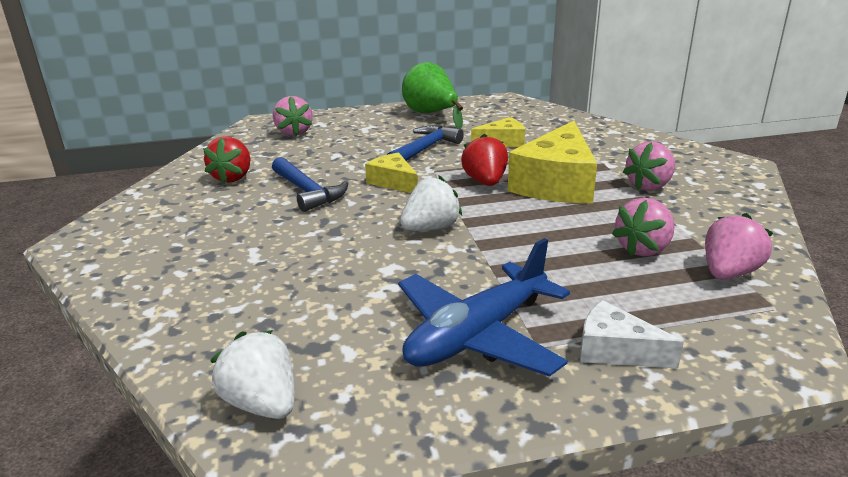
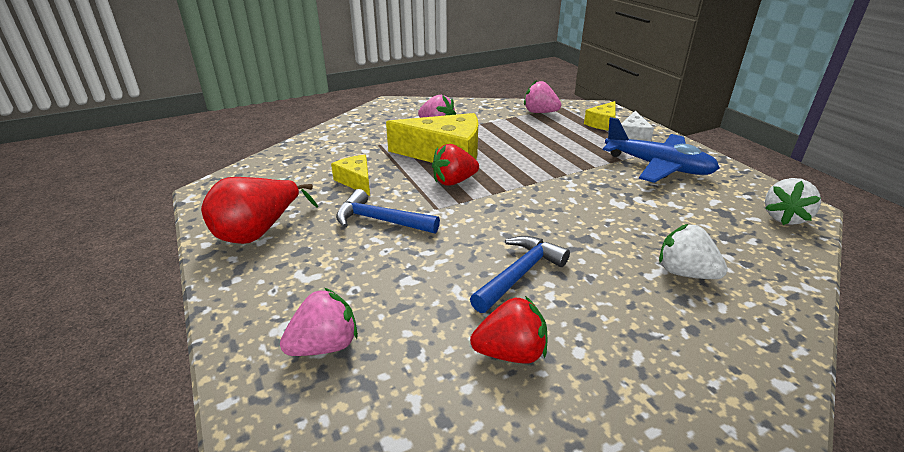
camera: 105 degrees left, 5 degrees up
(393, 182) = (472, 225): yellow cheese -> yellow cheese (602, 123)
(430, 228) = (550, 195): white strawberry -> white strawberry (685, 273)
(431, 114) = (258, 232): green pear -> red pear
(643, 249) = (529, 129): pink strawberry -> none

